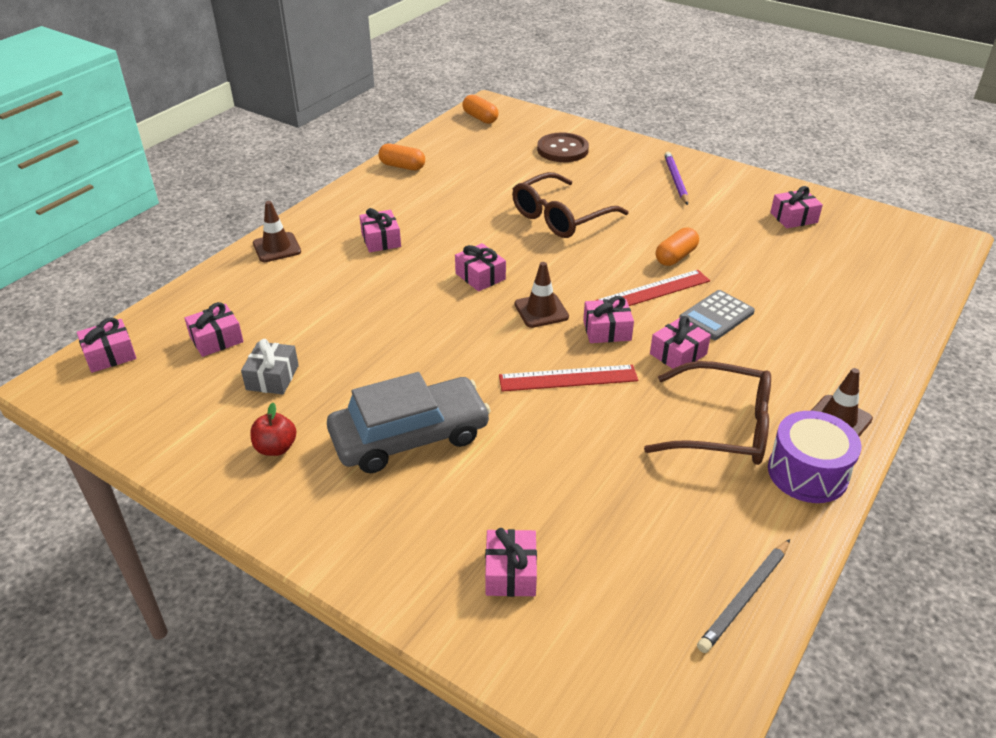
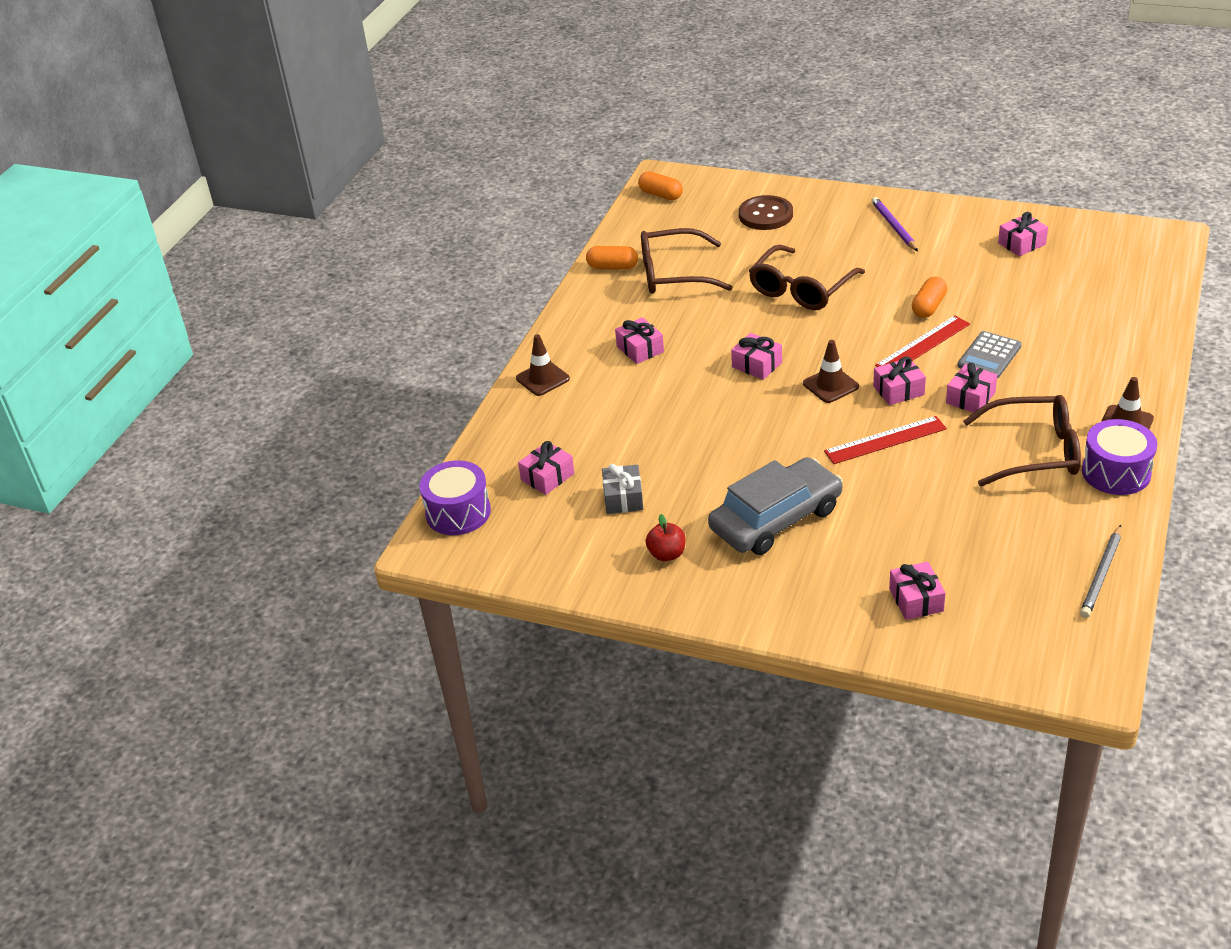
camera: 10 degrees left, 0 degrees up
(110, 355) = (458, 512): pink gift -> purple drum
(451, 182) = (673, 274): none -> brown glasses

